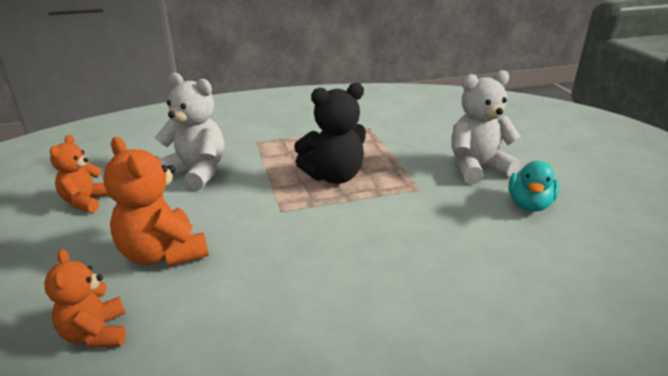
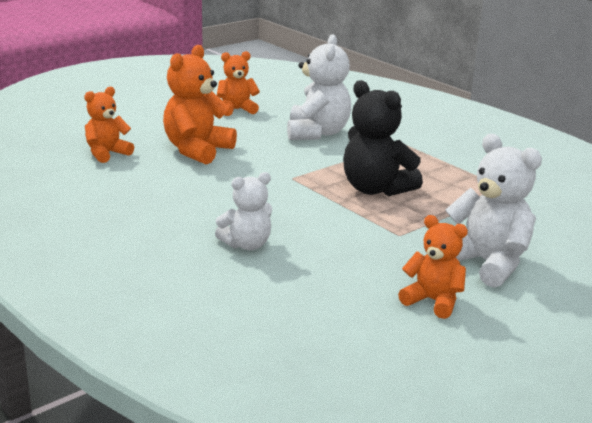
camera: 65 degrees right, 5 degrees down
(407, 273) = (247, 245): none -> white teddy bear
(529, 204) = (433, 301): turquoise duck -> orange teddy bear

